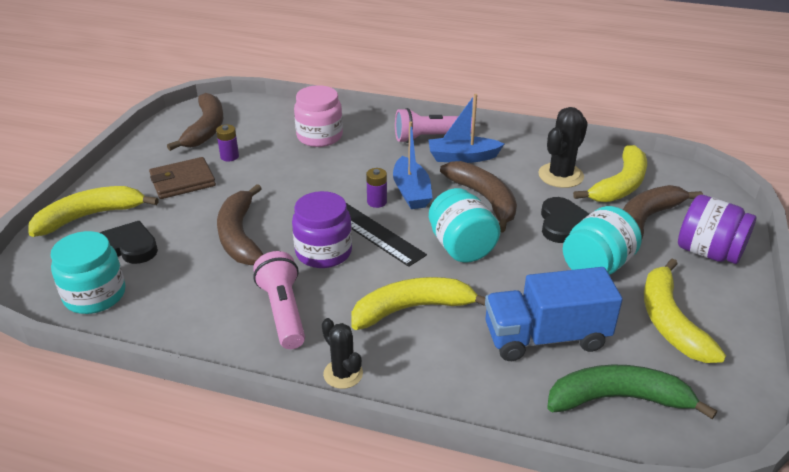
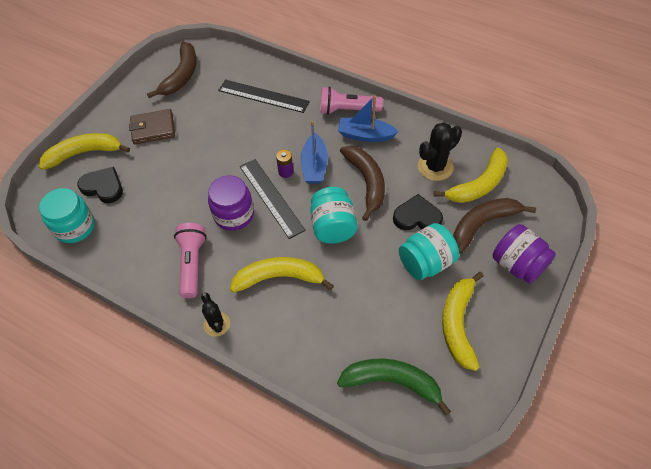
camera: 15 degrees right, 20 degrees up
(229, 156) = (192, 108): purple battery -> none
(240, 236) = (180, 189): brown banana -> none
(319, 136) = (263, 96): pink jar -> black ruler
(545, 337) = (363, 320): blue truck -> none
(563, 223) = (417, 217): black heart -> black heart turned 105 degrees counterclockwise

